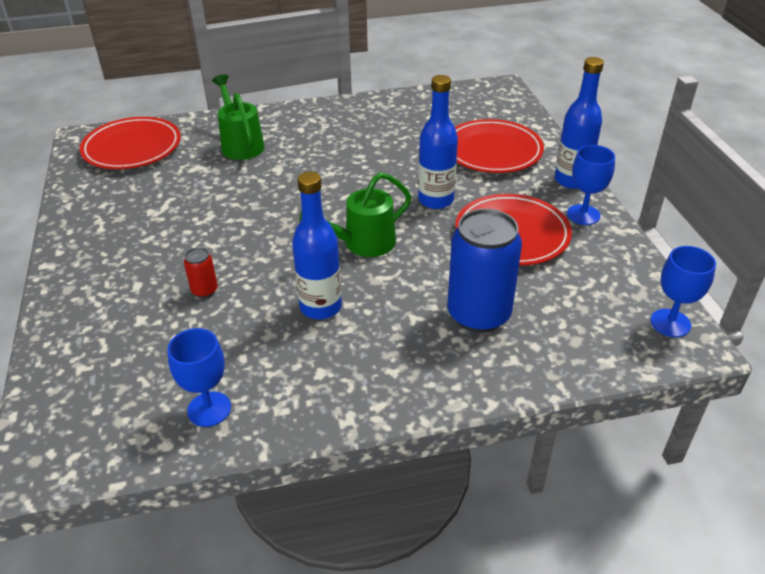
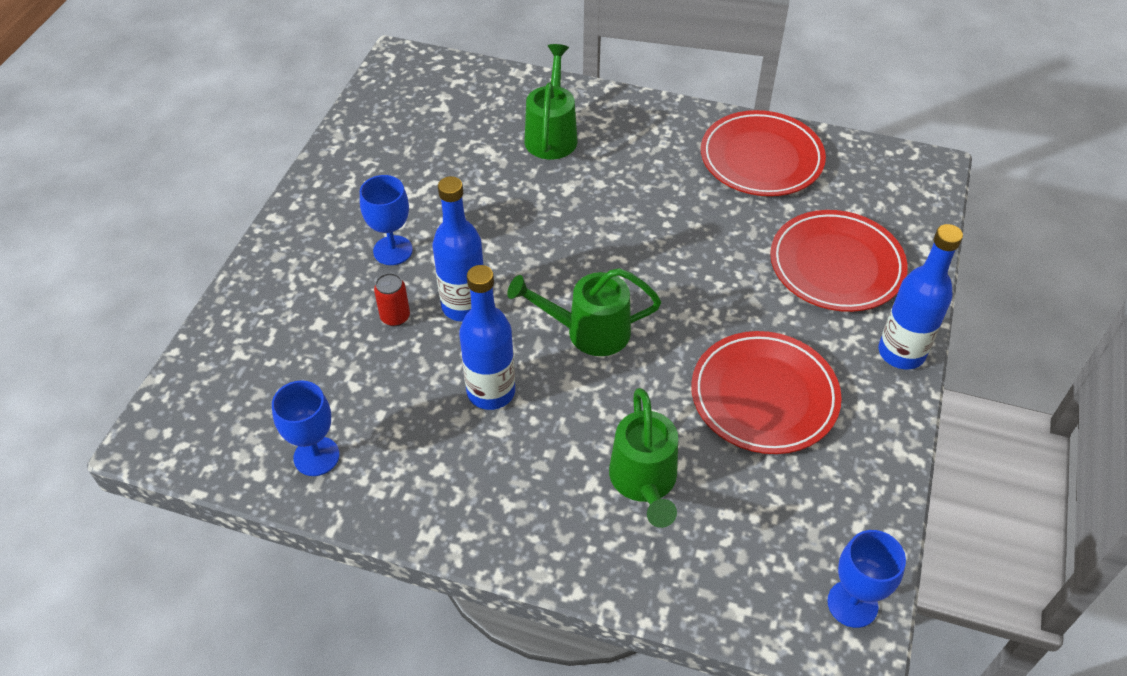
camera: 30 degrees right, 10 degrees up
(132, 148) = (438, 94): red plate -> red plate (761, 158)
(435, 200) = (712, 308): blue bottle -> blue bottle (464, 306)
(478, 314) = (644, 482): blue can -> green watering can
(583, 215) = (873, 409): blue goblet -> blue goblet (393, 250)

